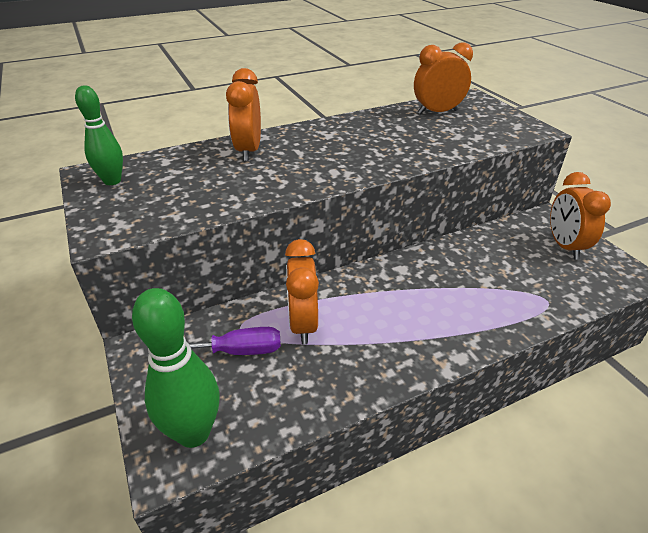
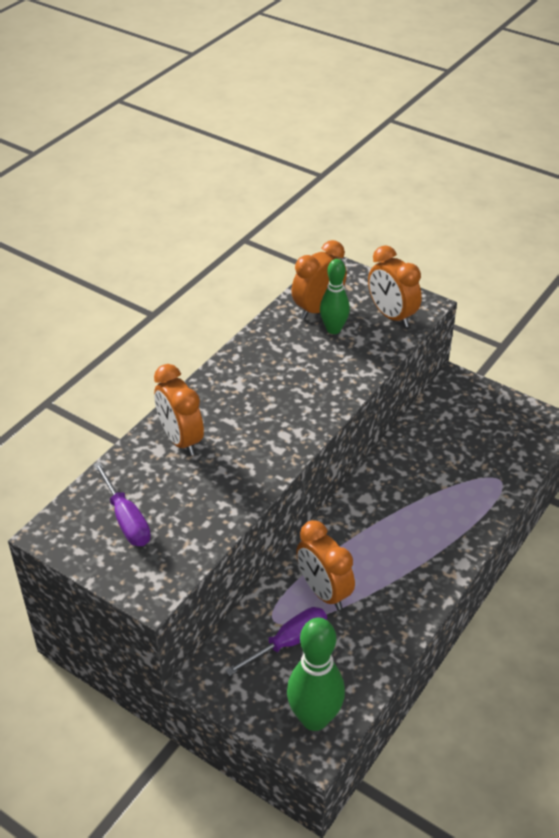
camera: 30 degrees left, 5 degrees up
(112, 181) = (87, 533): green bowling pin -> green bowling pin (333, 329)
(150, 182) = (126, 519): none -> purple screwdriver
(564, 246) = (486, 413): orange clock -> orange clock (391, 316)

